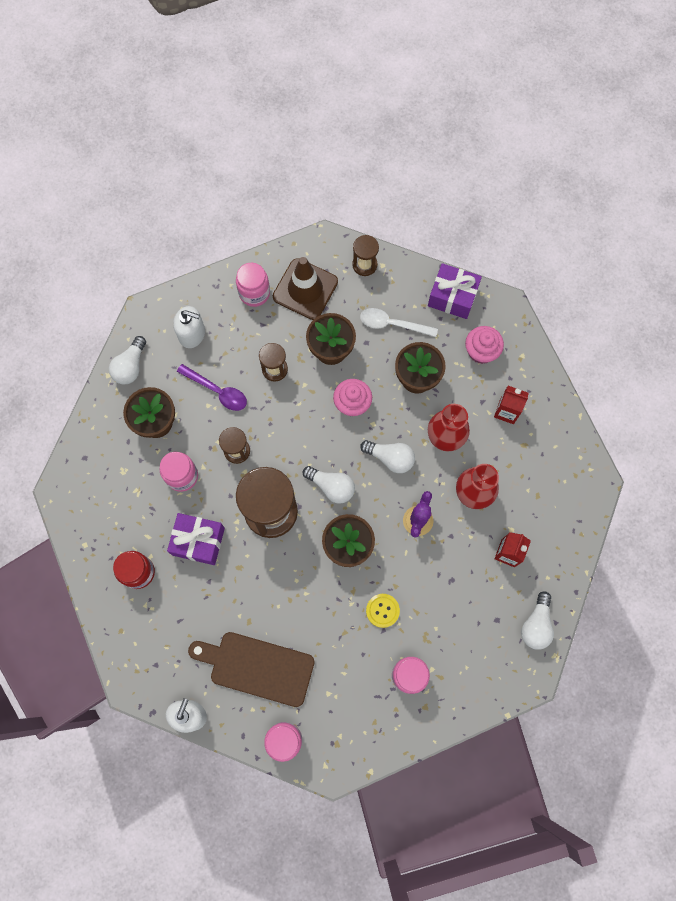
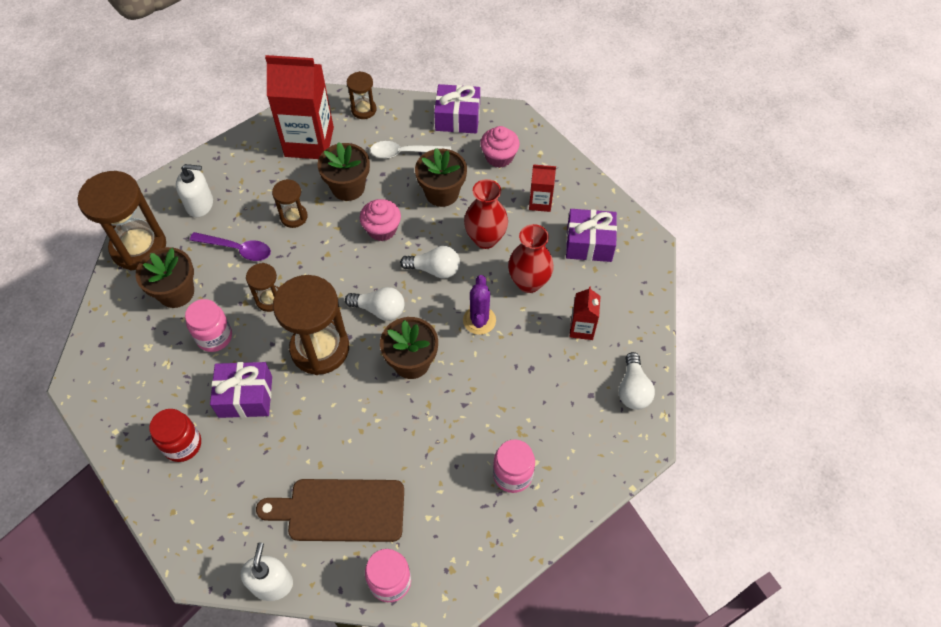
camera: 15 degrees left, 15 degrees down
(130, 366) = (139, 247): white light bulb -> brown hourglass
(254, 293) = (258, 155): pink jar -> none
(305, 289) = (309, 142): brown traffic cone -> red carton
(382, 610) = (466, 416): yellow button -> none
(540, 467) = (589, 243): none -> purple gift

